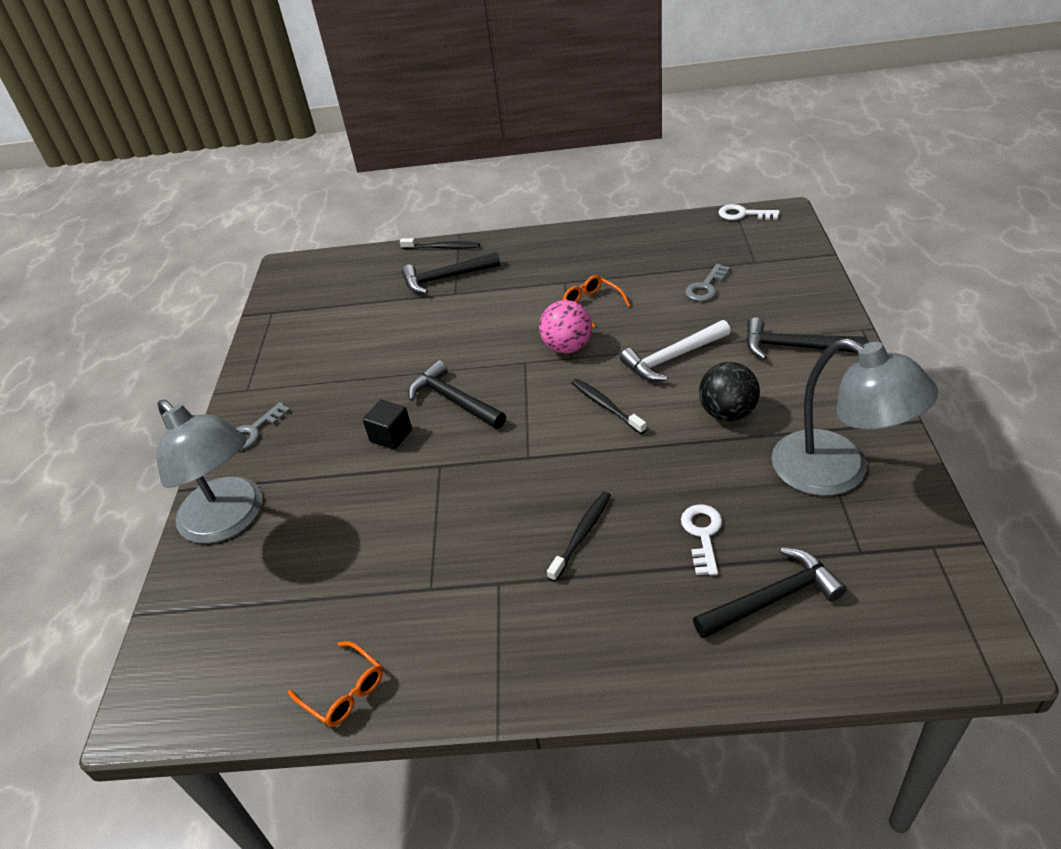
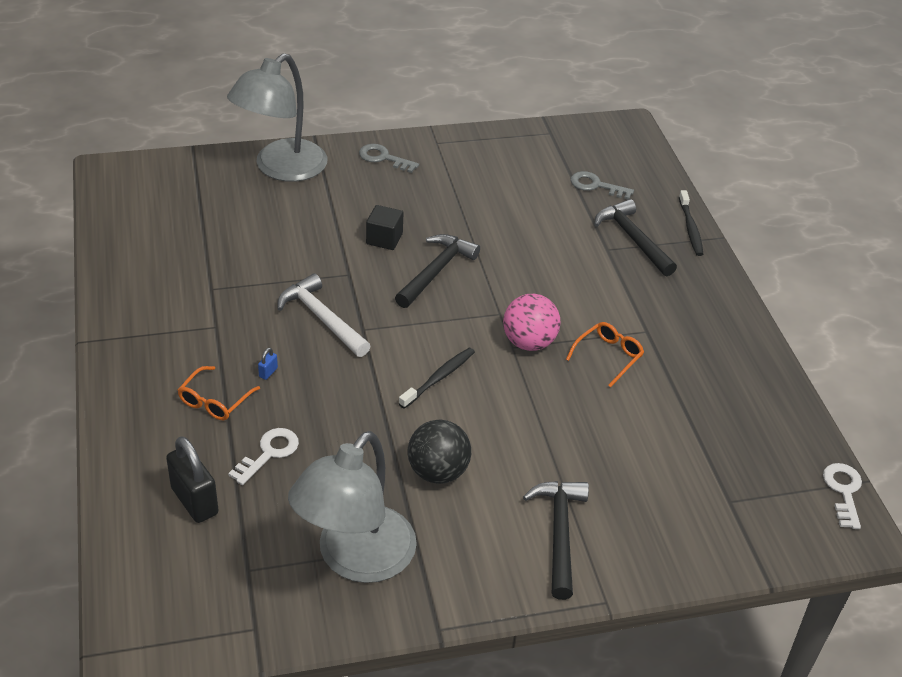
camera: 70 degrees right, 0 degrees up
(343, 691) = (119, 259): orange glasses -> orange glasses (215, 401)
(582, 534) = (268, 372): black toothbrush -> blue padlock
(672, 358) = (523, 426): white hammer -> white hammer (322, 318)
(702, 535) = (269, 453): white key -> white key turned 45 degrees counterclockwise
(706, 287) = (663, 453): grey key -> grey key (596, 186)
(772, 598) = (194, 501): black hammer -> black padlock

